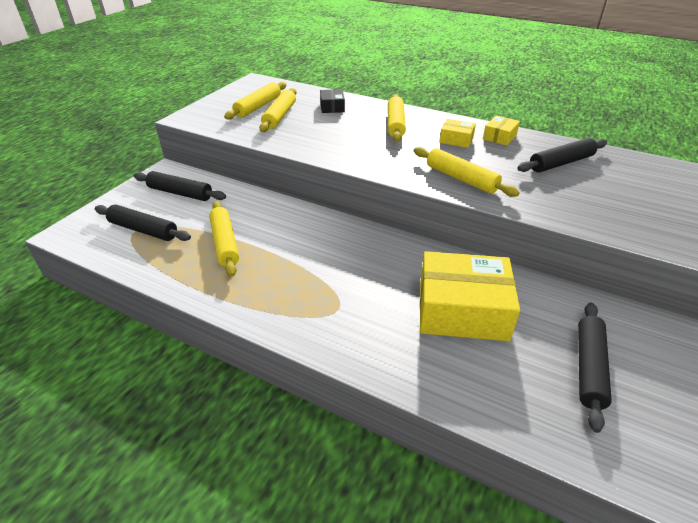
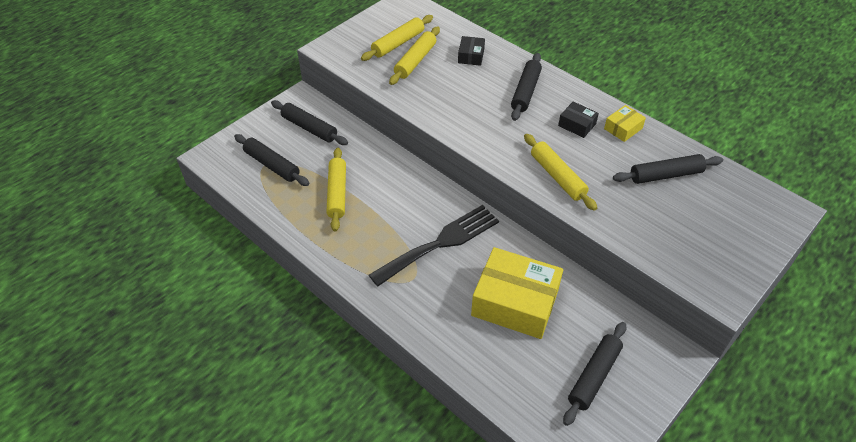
camera: 15 degrees right, 10 degrees up
(356, 268) = (440, 243): none -> black fork
(395, 124) = (525, 92): yellow rolling pin -> black rolling pin
(456, 140) = (577, 125): yellow box -> black box

